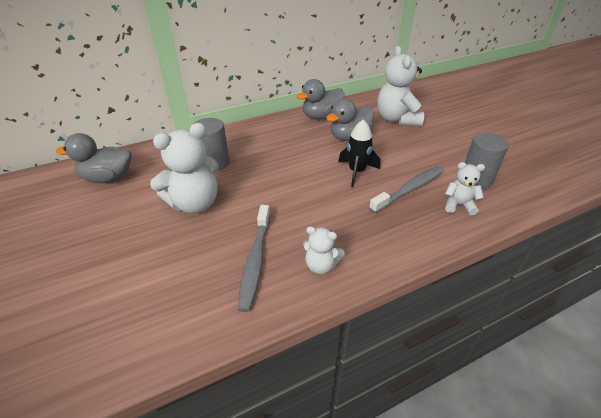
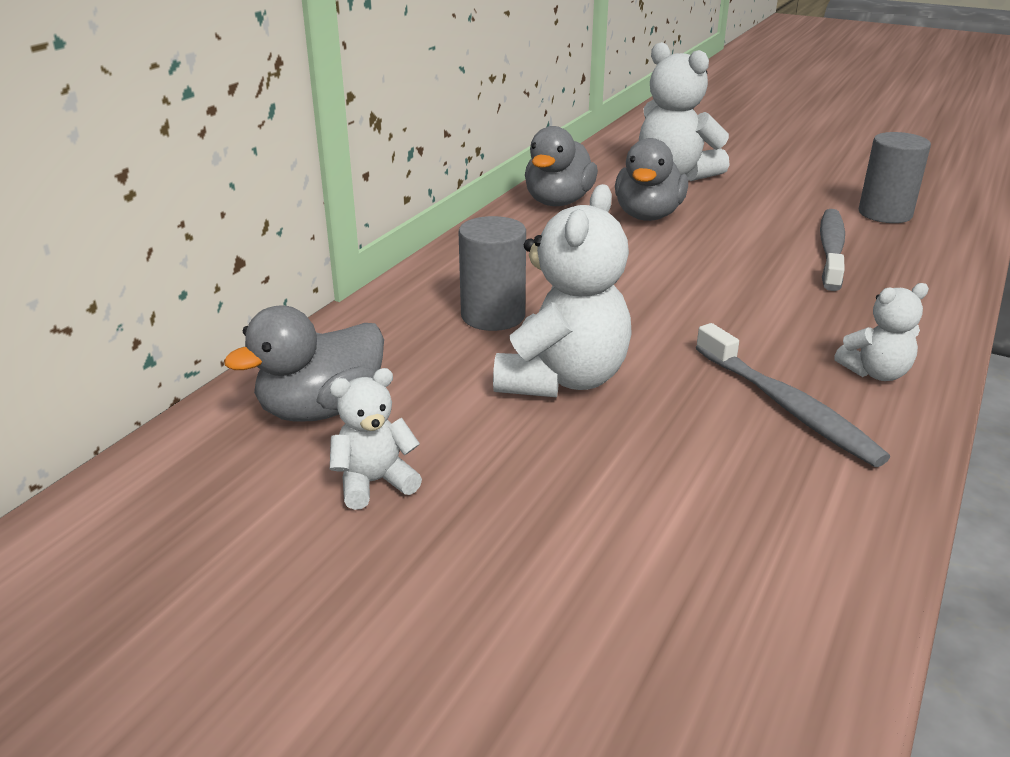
camera: 35 degrees left, 10 degrees down
(356, 172) = (731, 253): black rocket -> none
(458, 205) = (912, 246): white teddy bear -> white teddy bear (374, 482)

